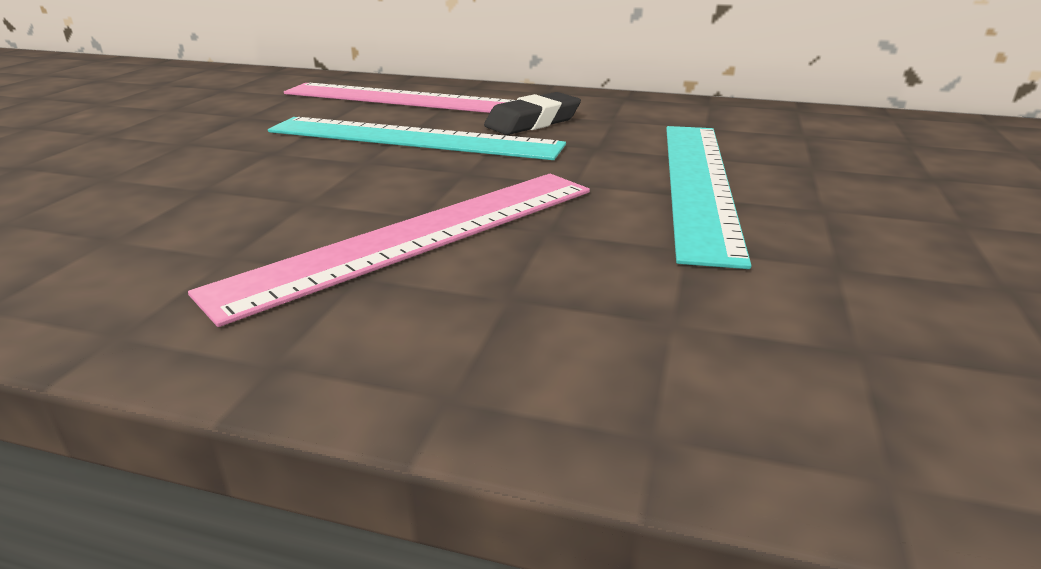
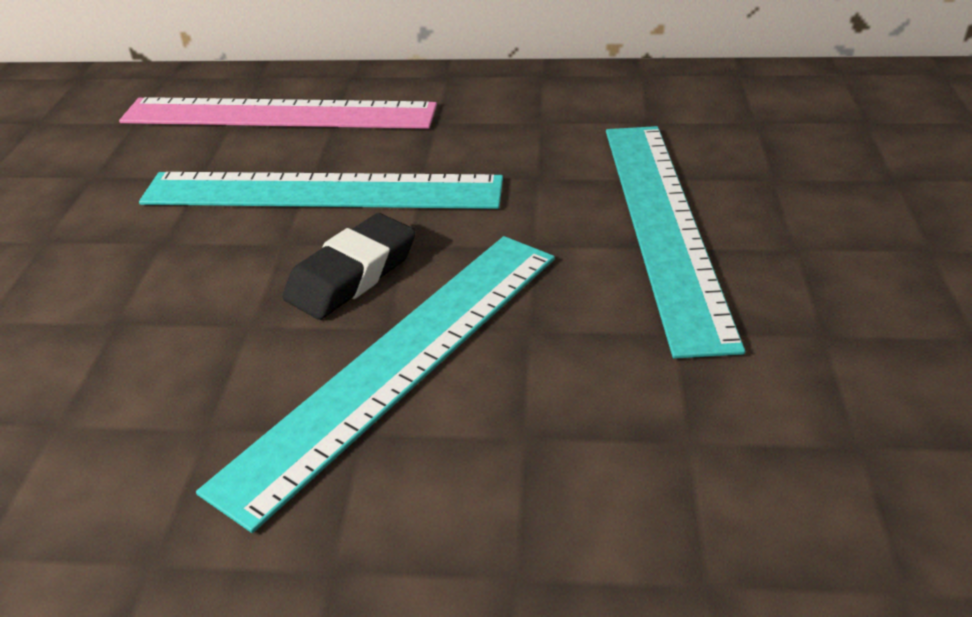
camera: 10 degrees left, 10 degrees up
(419, 236) = (399, 361): pink ruler -> turquoise ruler
(533, 122) = (451, 140): black eraser -> black eraser (352, 275)

